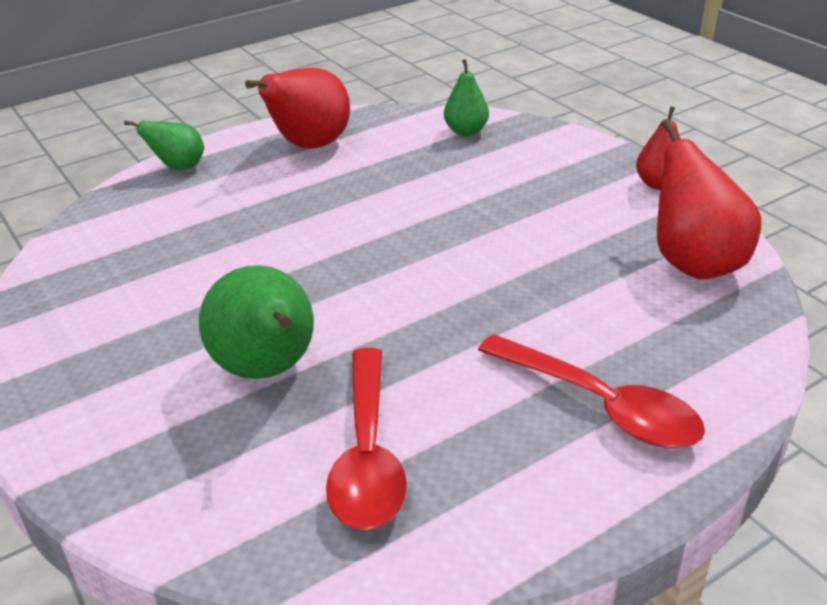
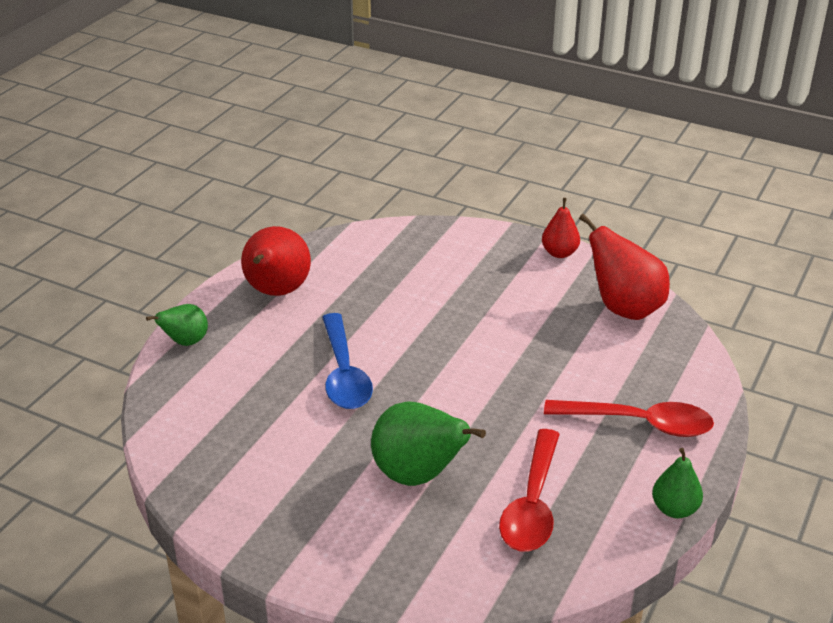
camera: 30 degrees left, 0 degrees up
(296, 238) = (344, 374): none -> blue spoon
(367, 455) = (532, 504): red spoon -> red spoon turned 45 degrees clockwise
(466, 131) = (389, 245): green pear -> green pear (674, 509)

